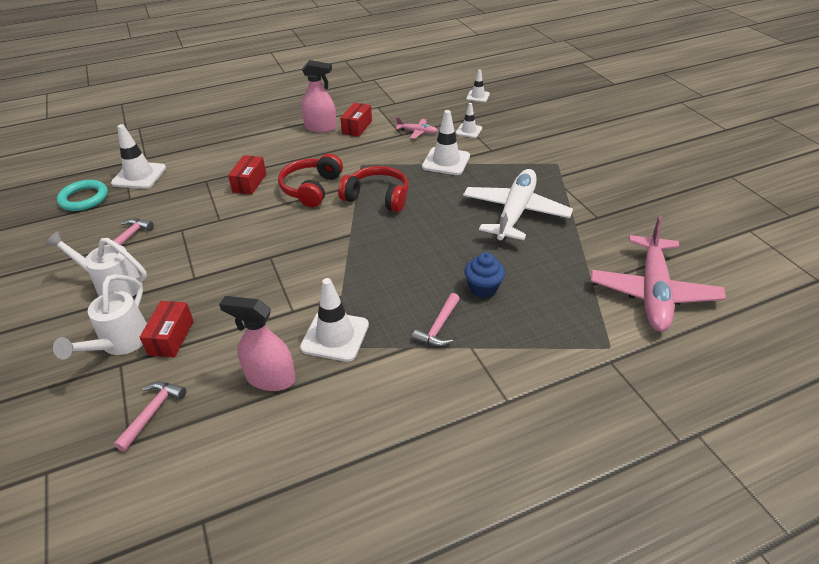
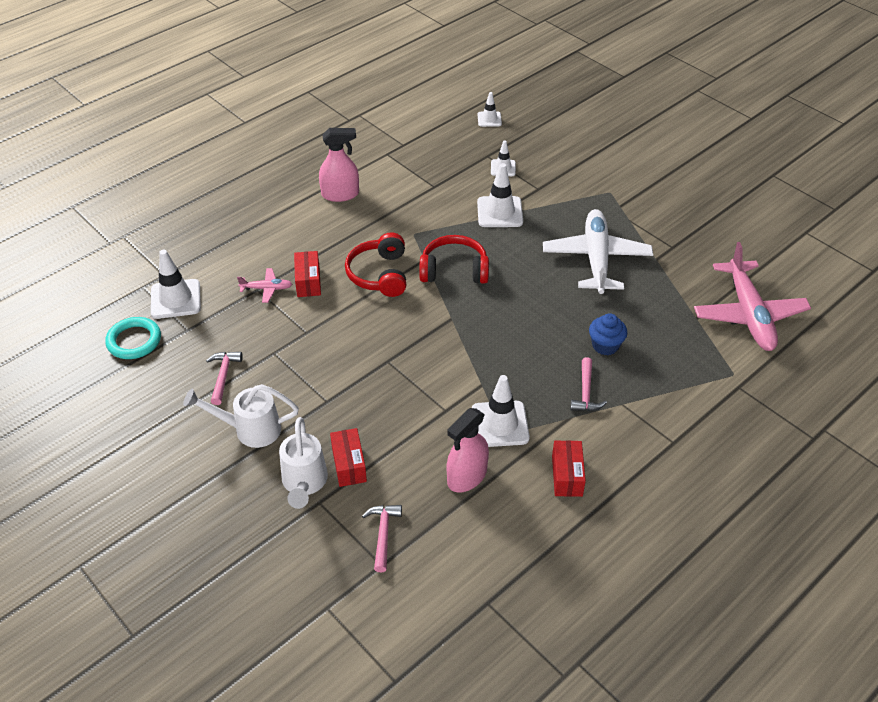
camera: 20 degrees left, 5 degrees up
(270, 378) = (467, 476): pink spray bottle -> pink spray bottle turned 45 degrees counterclockwise
(357, 127) = (381, 186): red box -> red box (567, 476)
(417, 132) = (450, 180): pink plane -> pink plane (267, 289)

